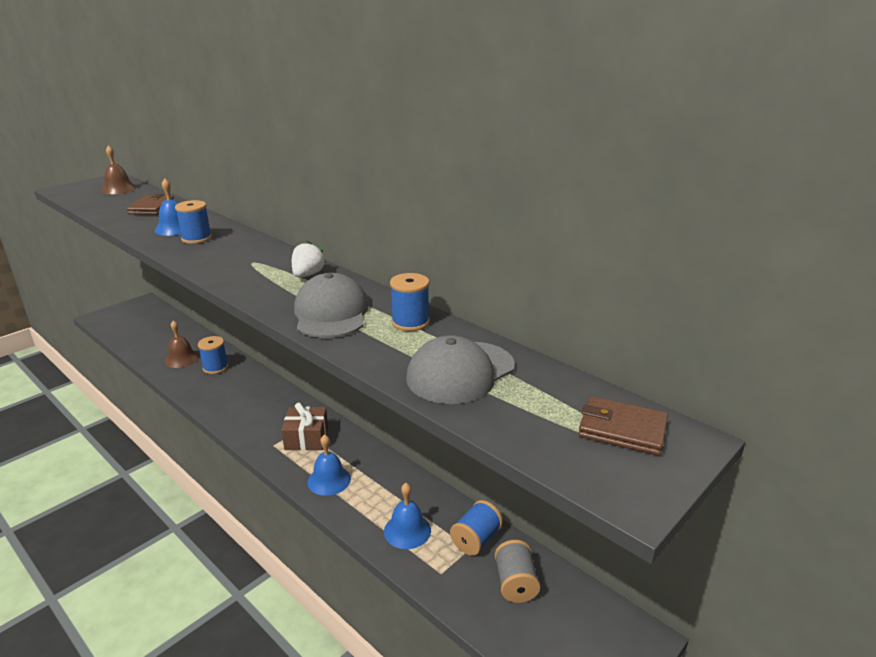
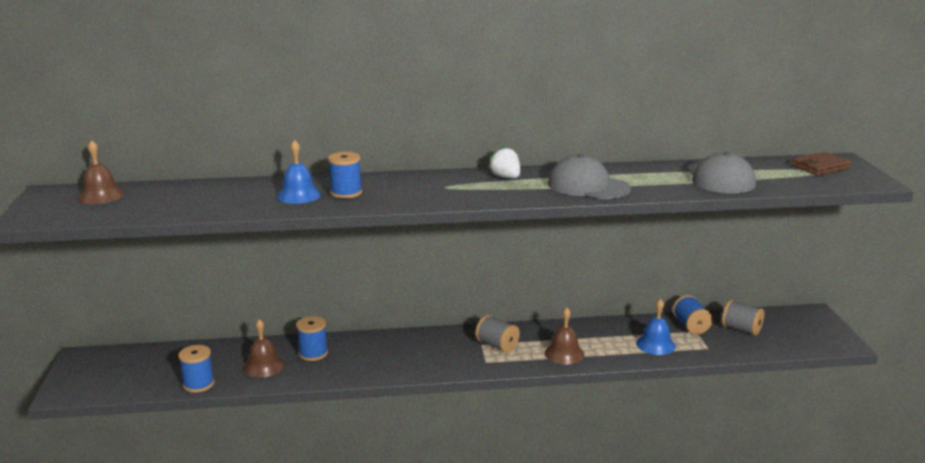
camera: 50 degrees left, 5 degrees down
(152, 208) = (210, 193): brown wallet -> none
(306, 438) = (497, 345): brown gift -> grey spool
(329, 480) = (564, 353): blue bell -> brown bell
(410, 322) = (636, 172): blue spool -> blue spool (198, 384)

